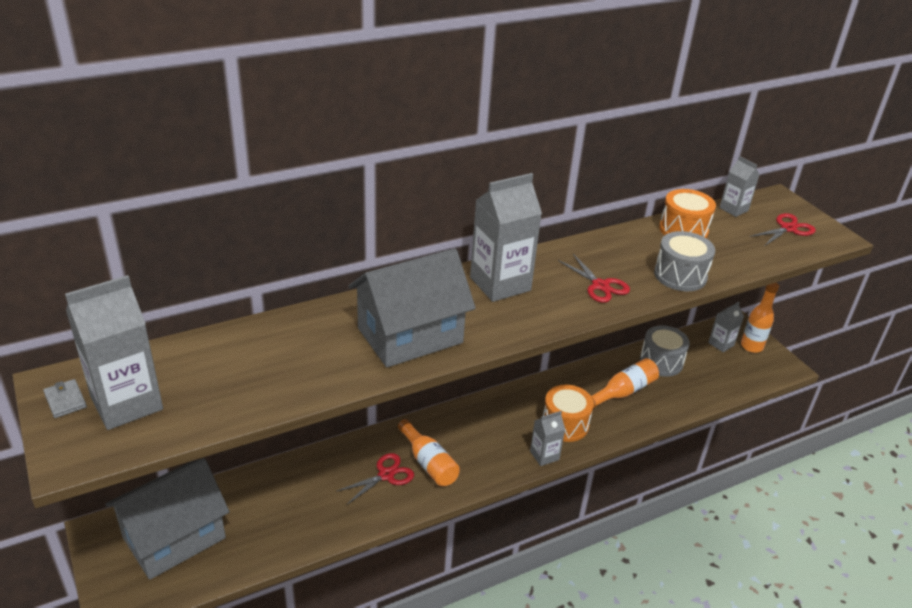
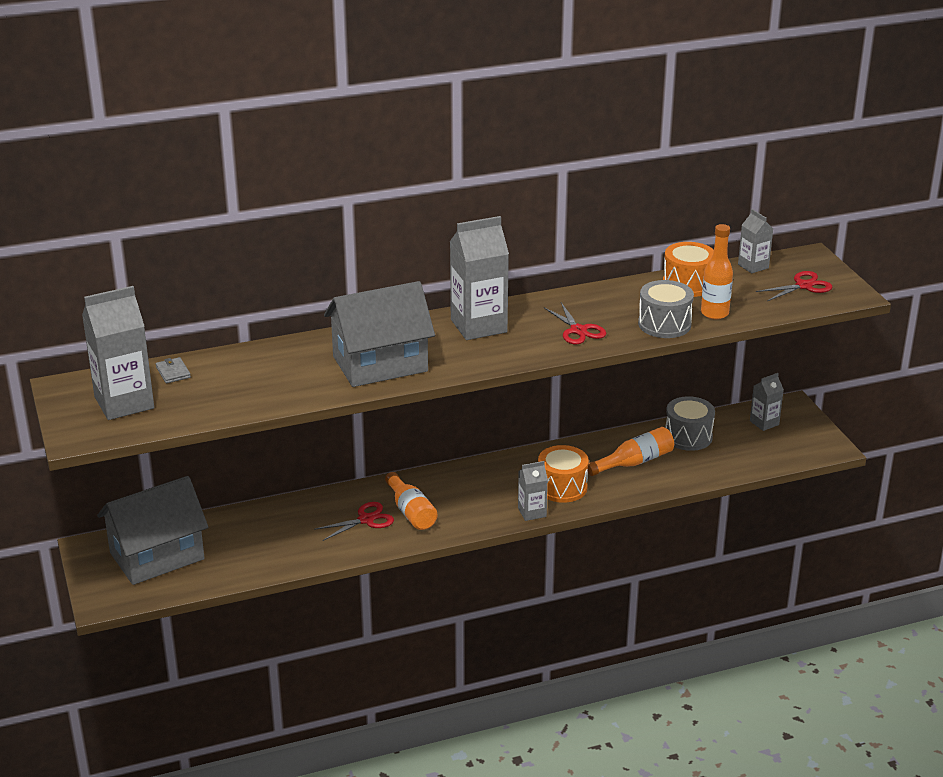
camera: 10 degrees right, 5 degrees down
(65, 400) = (74, 398): grey wallet -> grey wallet (173, 372)
(751, 346) = (799, 427): orange bottle -> orange bottle (714, 313)

